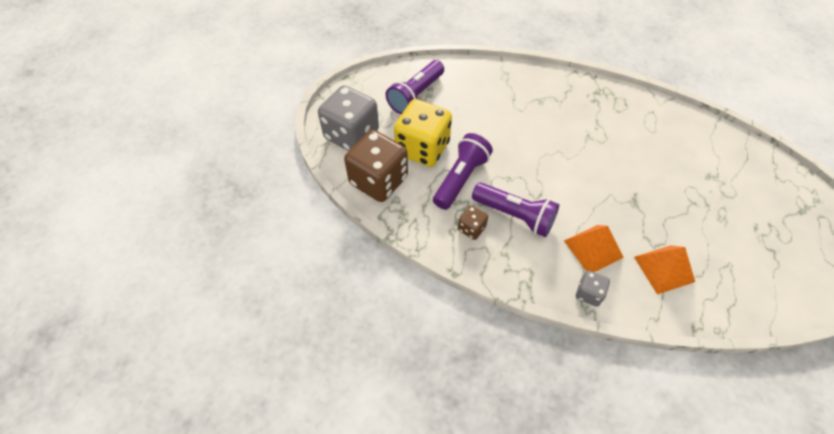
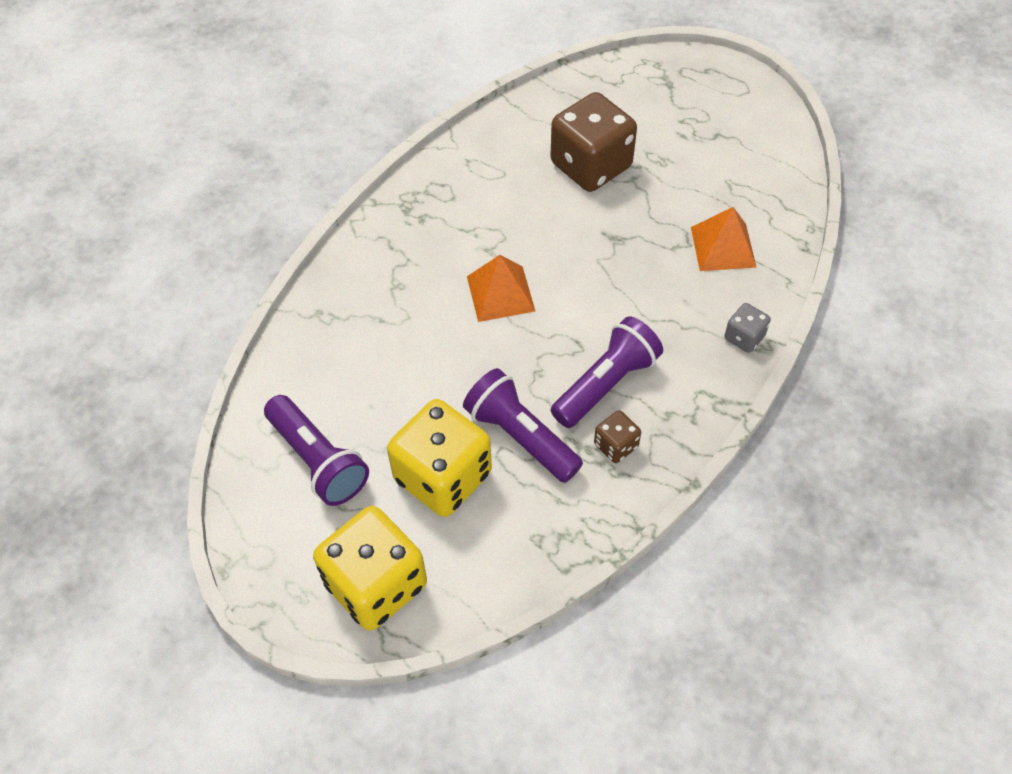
camera: 75 degrees left, 0 degrees up
(351, 135) = (376, 584): grey dice -> yellow dice
(378, 180) = (492, 558): brown dice -> brown dice (591, 165)
(593, 249) = (679, 310): orange pyramid -> orange pyramid (500, 293)

